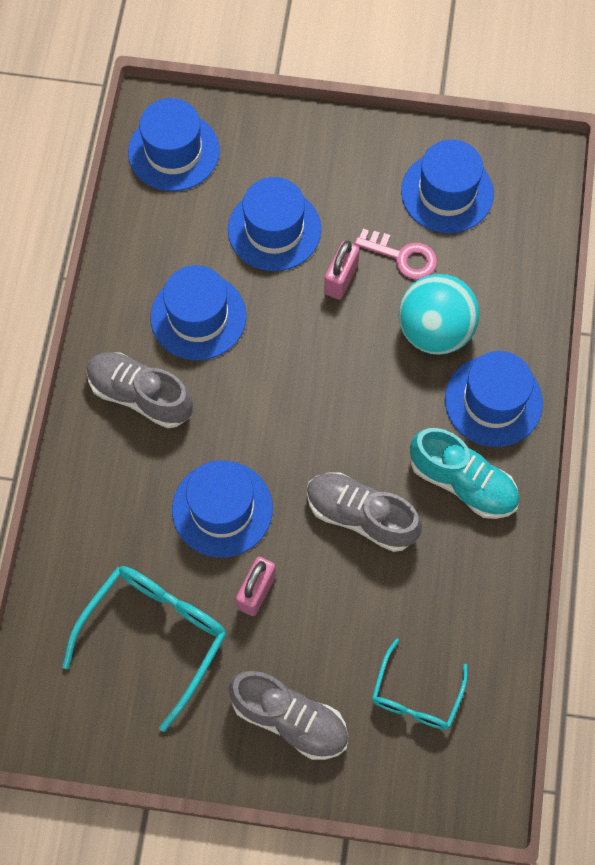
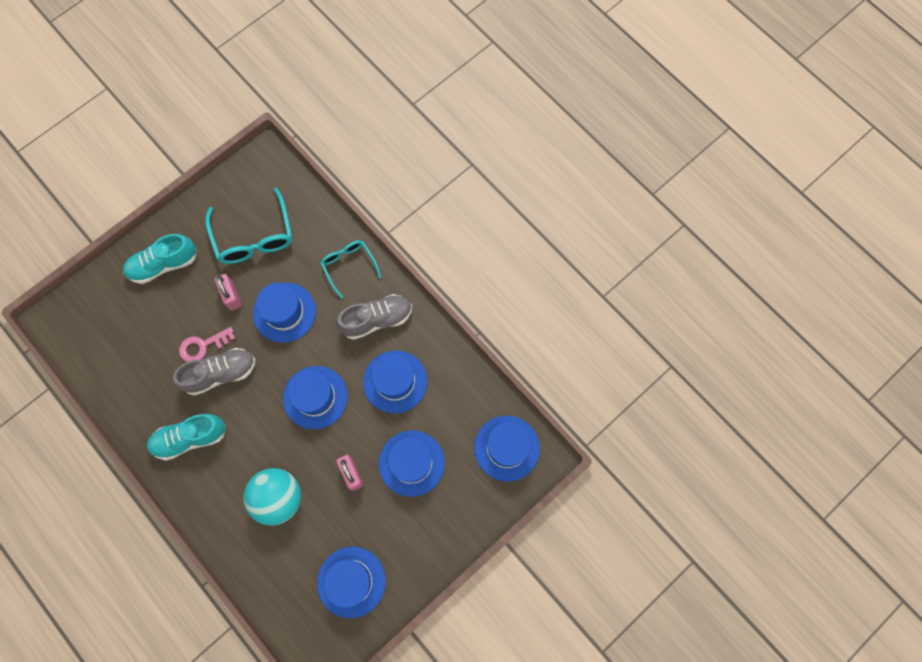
camera: 130 degrees right, 5 degrees up
(289, 719) = (163, 264): grey shoe -> turquoise shoe
(402, 256) = (335, 519): pink key -> pink key (203, 346)
(416, 695) = (119, 327): turquoise glasses -> turquoise glasses (349, 266)
(493, 401) = (214, 493): blue hat -> blue hat (315, 397)

